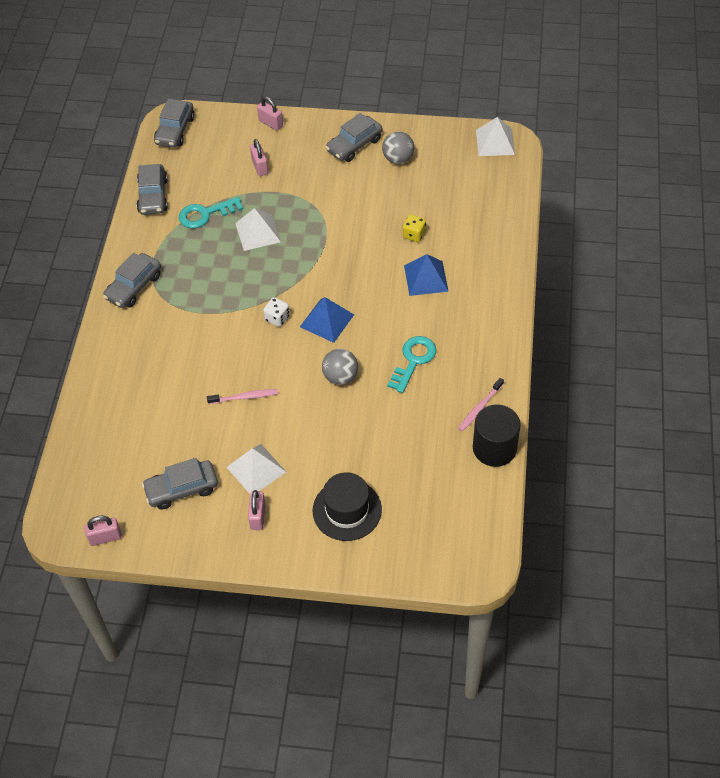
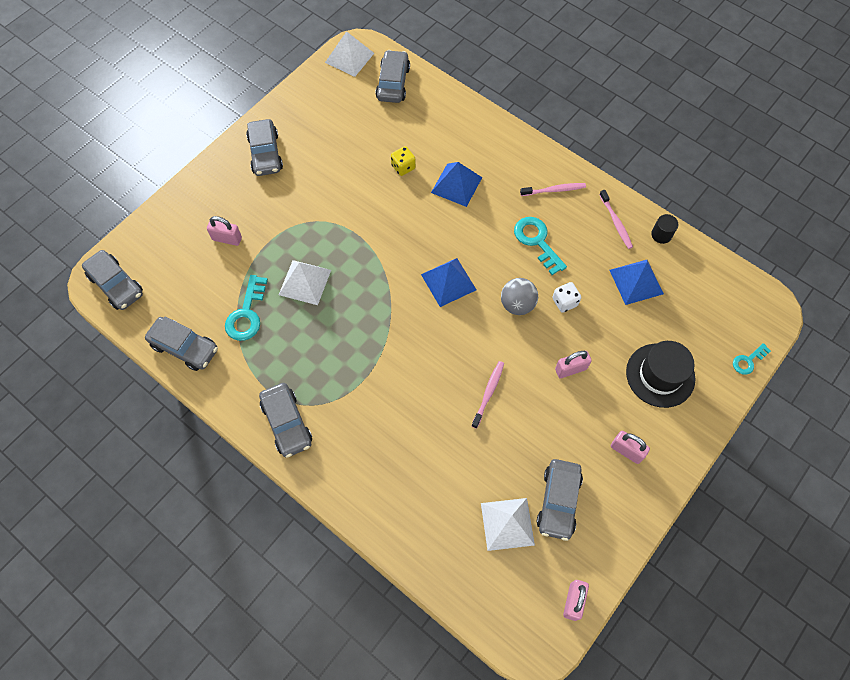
camera: 60 degrees left, 10 degrees up
(256, 469) = (574, 425): white pyramid -> white pyramid (507, 524)
(271, 123) = (181, 202): pink padlock -> pink padlock (570, 369)
(277, 318) = (417, 319): white dice -> white dice (564, 302)
(398, 159) = (309, 132): grey ball -> none
(410, 572) = (748, 361): none -> turquoise key
(429, 451) = (636, 281): none -> blue pyramid
(477, 347) = (554, 190): none -> pink toothbrush
(494, 183) = (393, 83): none -> grey car
(494, 448) = (661, 235): black cylinder -> black cylinder, size x0.50

